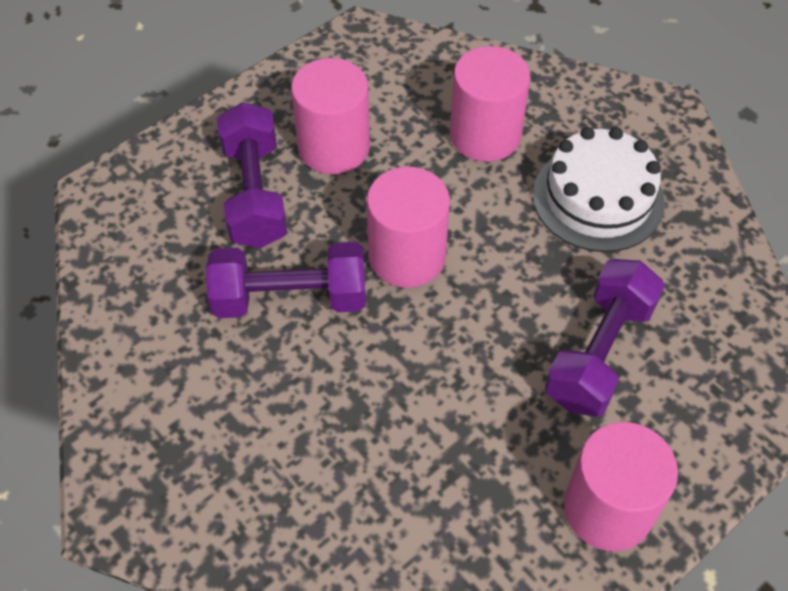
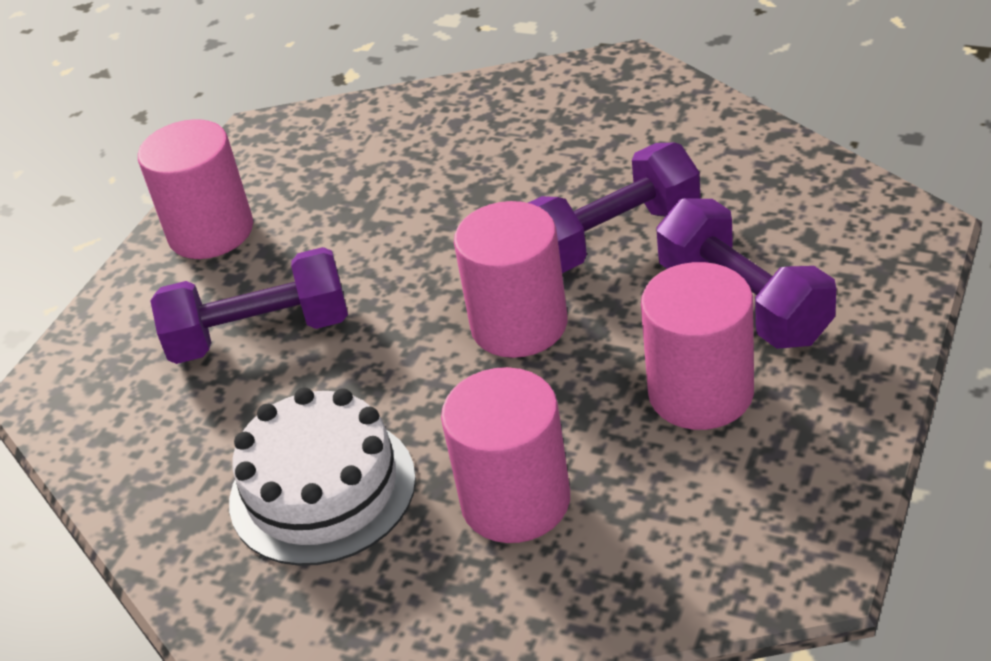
camera: 160 degrees right, 15 degrees down
(599, 353) = (260, 334): purple dumbbell -> purple dumbbell turned 75 degrees clockwise

